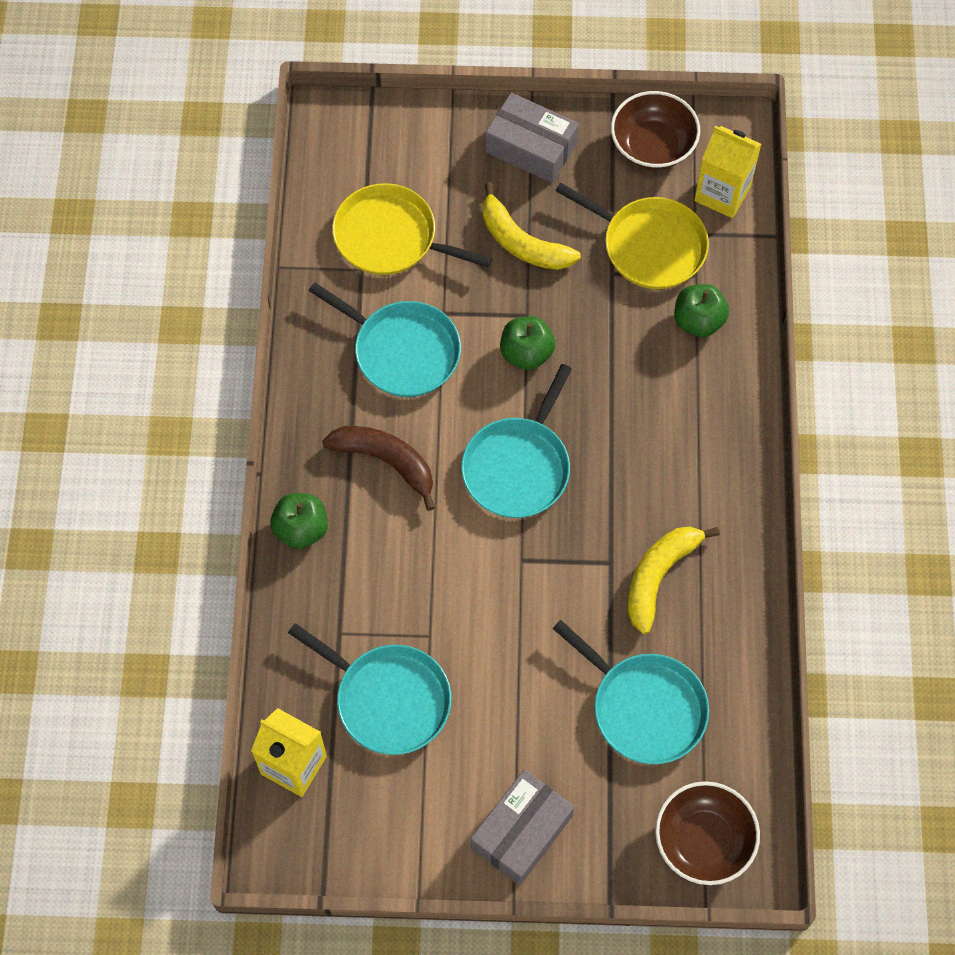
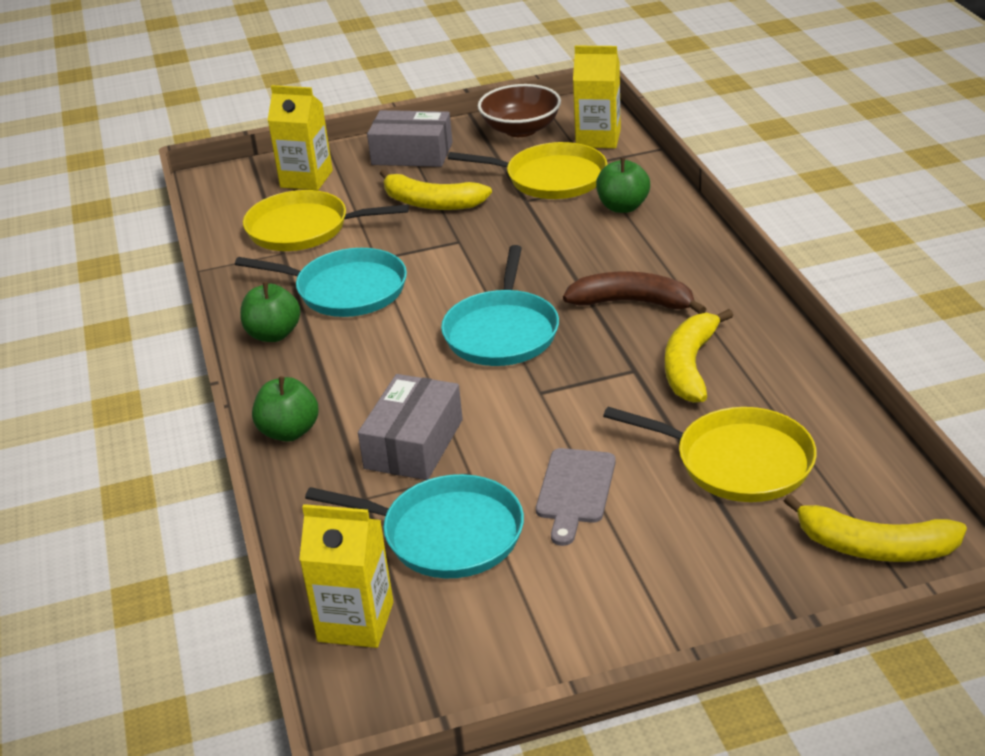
camera: 15 degrees left, 30 degrees down
(386, 461) = (361, 362): brown banana -> brown banana (632, 302)
(416, 152) = (306, 179): none -> yellow carton
(504, 690) = (575, 491): none -> grey cutting board
(521, 832) = (662, 601): grey box -> grey box (414, 444)
(526, 353) = (471, 262): green apple -> green apple (273, 334)
(644, 707) = (737, 461): turquoise pan -> yellow pan
(703, 841) = (875, 547): brown bowl -> yellow banana

